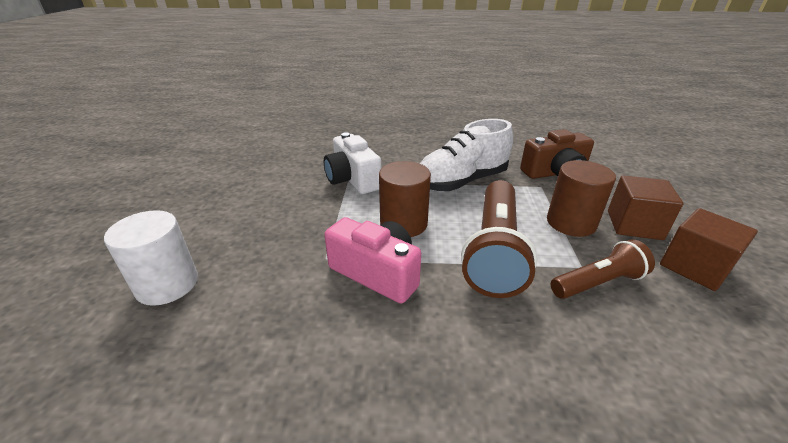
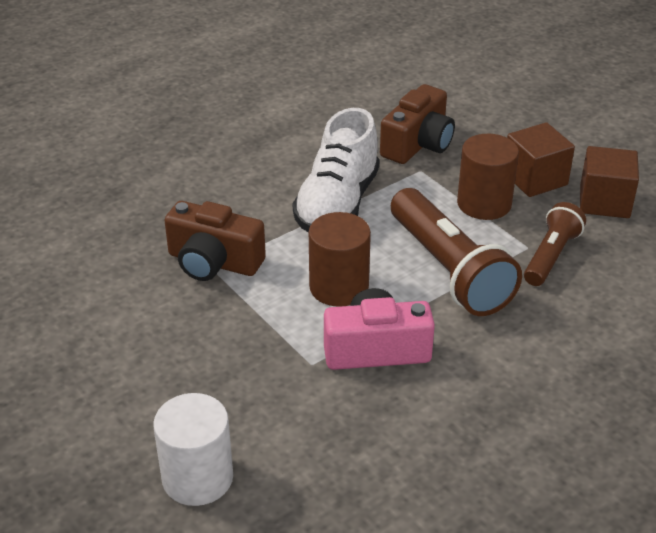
camera: 40 degrees left, 5 degrees up
(352, 179) = (213, 262): white camera -> brown camera

